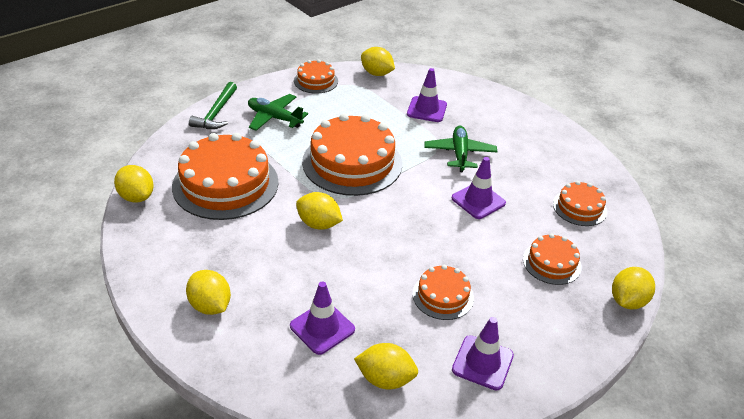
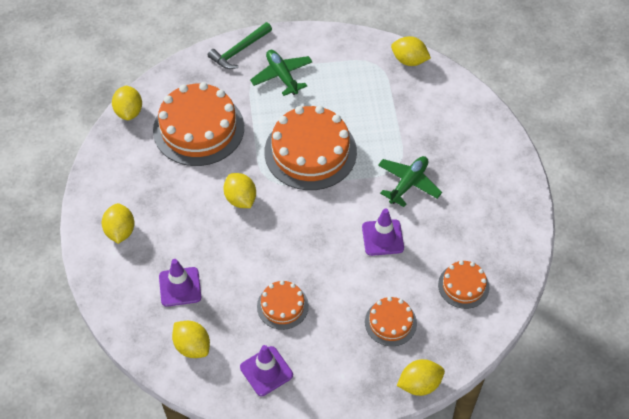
camera: 35 degrees right, 15 degrees up
(316, 81) = (347, 47): orange cake -> none
(376, 73) = (409, 61): yellow lemon -> yellow lemon turned 45 degrees counterclockwise
(426, 109) = (420, 122): purple traffic cone -> none

